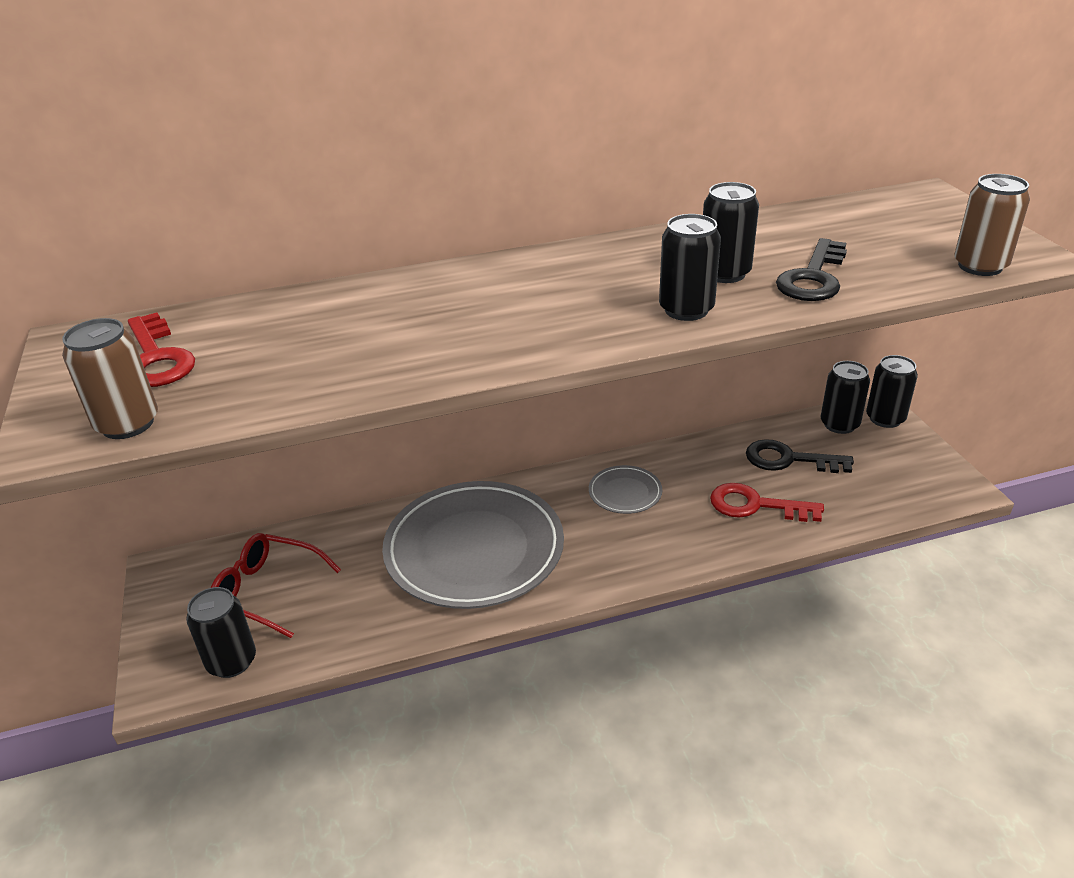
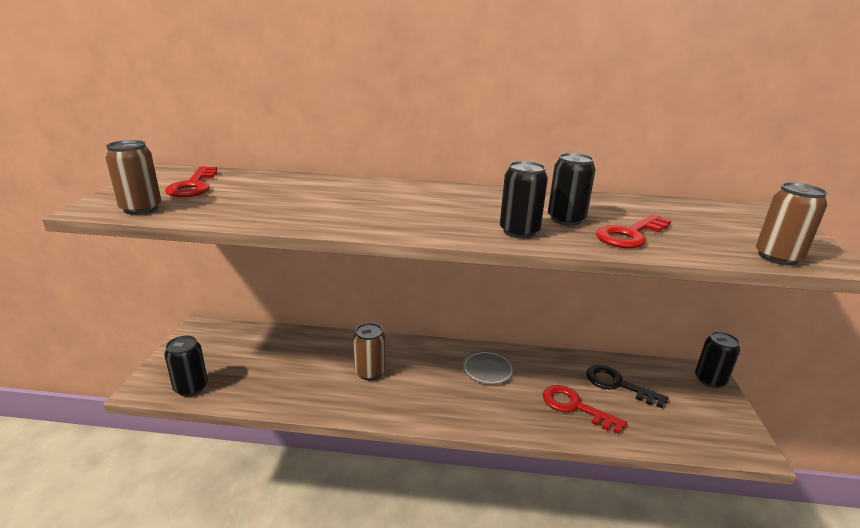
camera: 20 degrees right, 10 degrees down
(267, 591) = (240, 356): red glasses -> none
(474, 549) = (370, 372): grey plate -> brown can
(813, 277) = (630, 235): black key -> red key
(839, 424) = (670, 373): black can -> none

